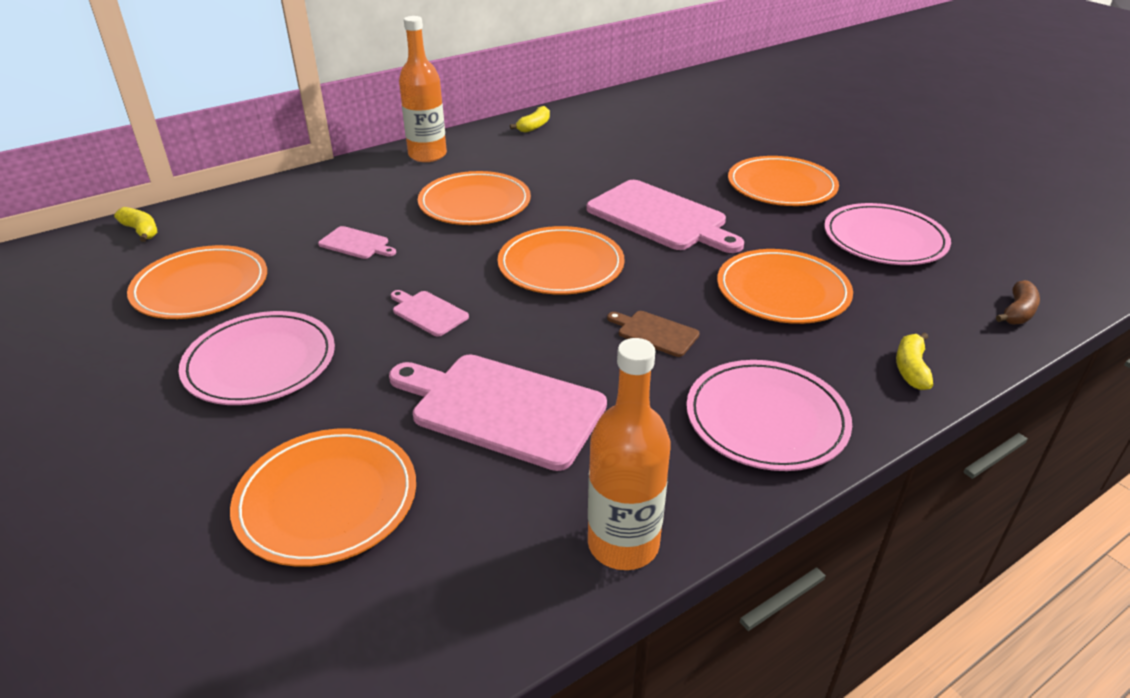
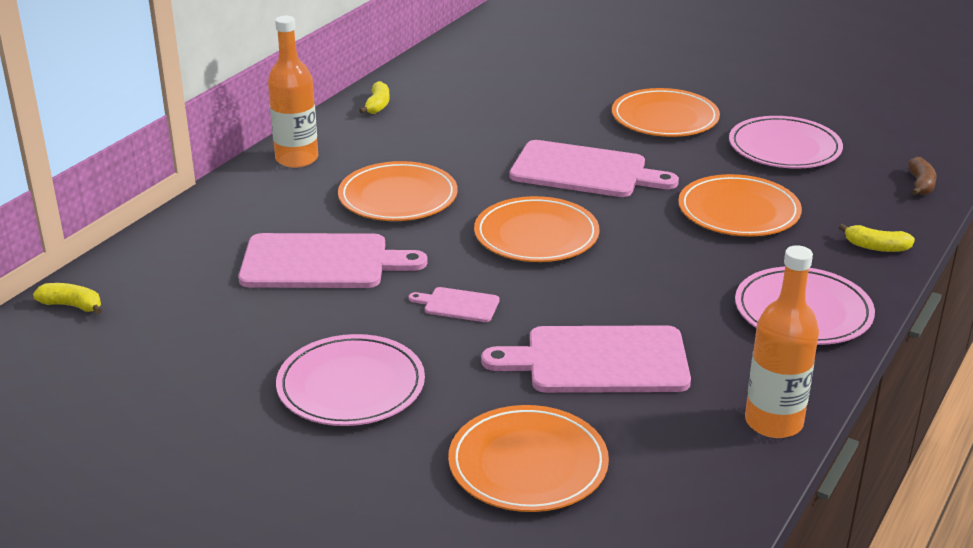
camera: 25 degrees left, 5 degrees down
(201, 287) = (210, 340): orange plate -> none
(356, 244) = (321, 262): pink cutting board -> pink cutting board, size x2.14
(655, 333) = (666, 270): brown cutting board -> none
(911, 369) = (876, 247): yellow banana -> yellow banana turned 60 degrees counterclockwise

